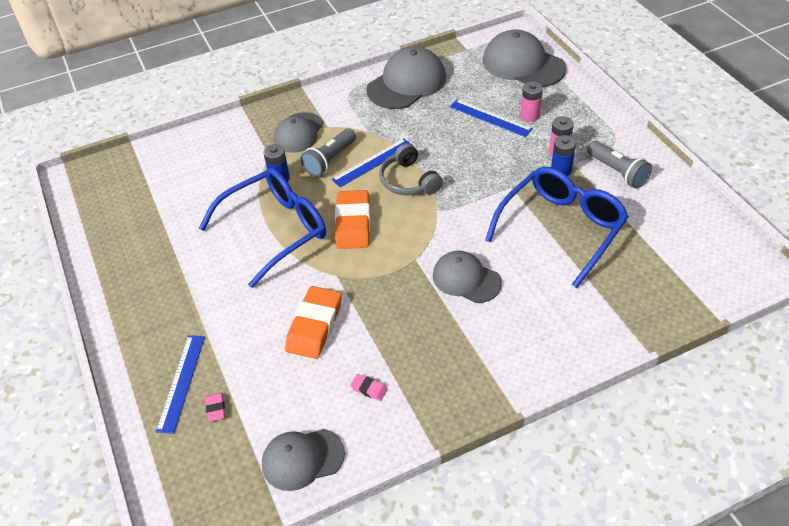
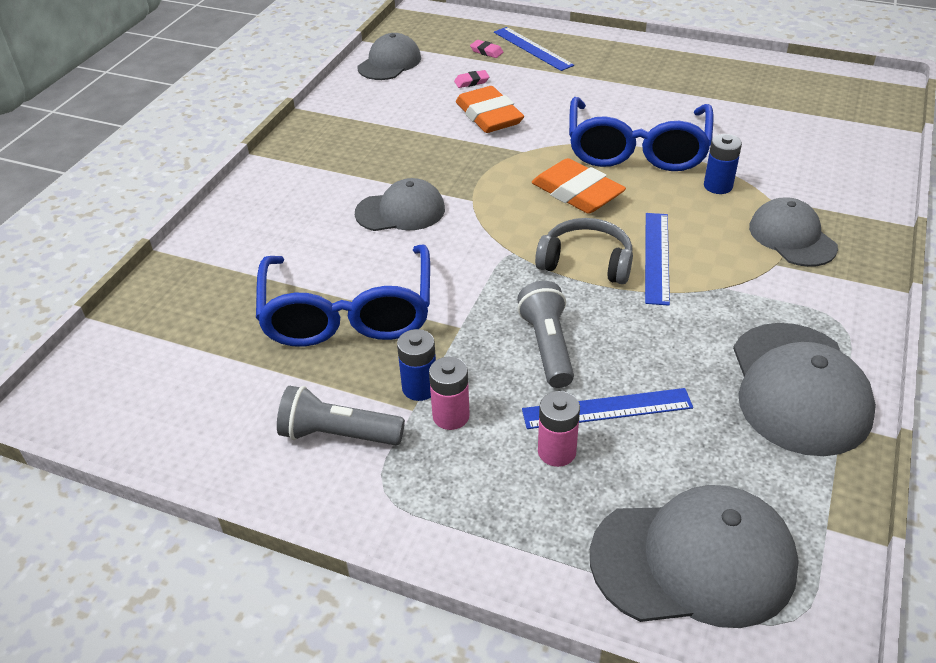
camera: 135 degrees right, 5 degrees down
(330, 160) = (704, 231): grey flashlight -> grey flashlight (547, 346)
(369, 389) = (391, 109): pink eraser -> pink eraser (471, 82)

